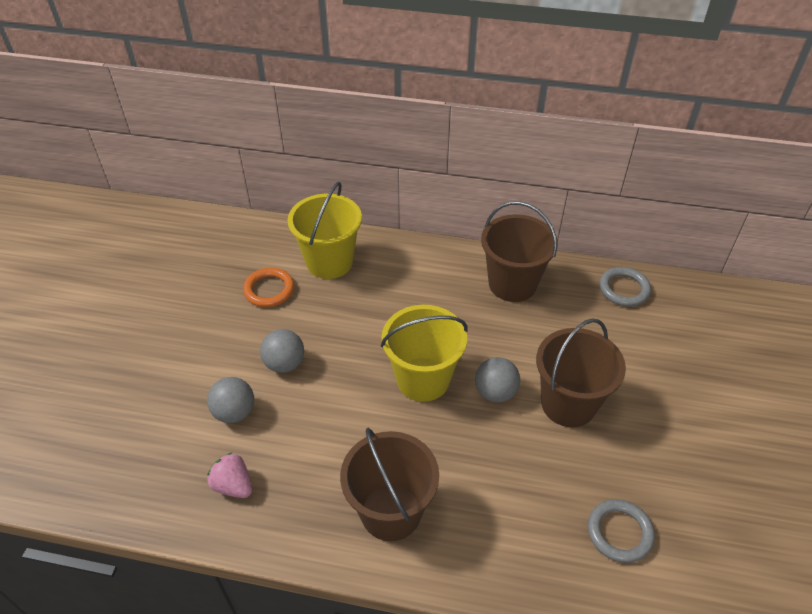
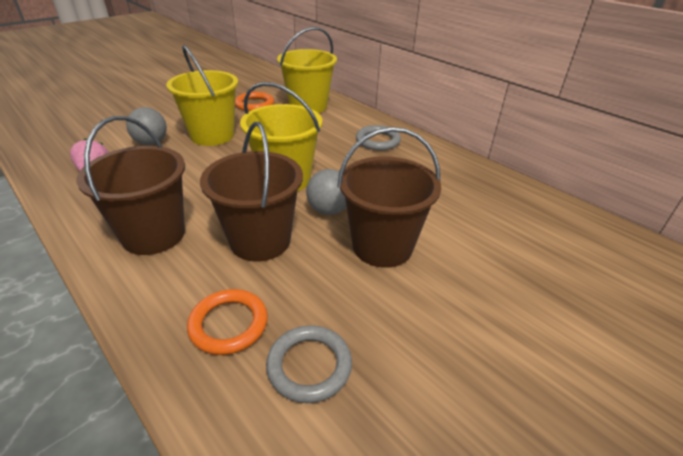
camera: 35 degrees right, 10 degrees down
(285, 364) = (212, 135): grey ball -> yellow bucket
(512, 284) = (425, 161): brown bucket -> brown bucket (260, 241)
(541, 542) = (228, 324): none -> orange ring
(624, 289) = (529, 202): grey ring -> grey ring (377, 141)

